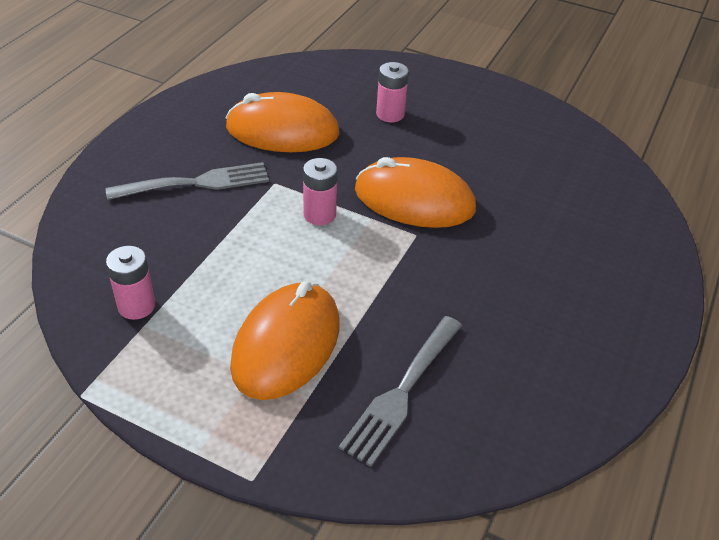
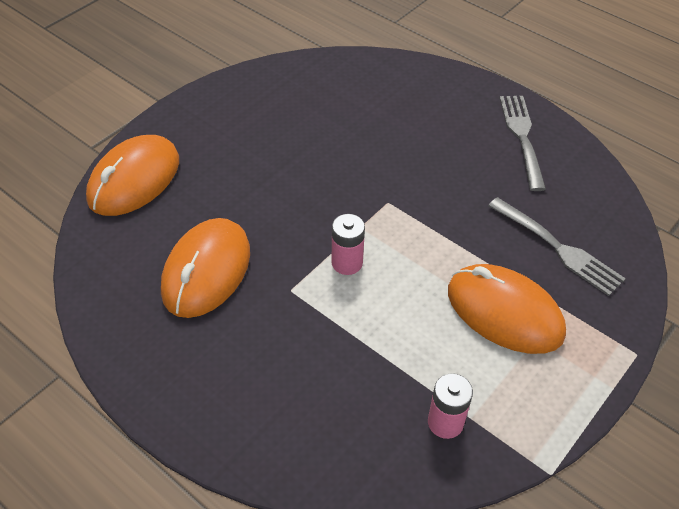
camera: 75 degrees left, 5 degrees up
(196, 183) = (273, 356): grey fork -> grey fork (522, 137)
(390, 114) = (210, 182): pink battery -> none
(414, 200) = (342, 193): orange mouse -> orange mouse (134, 180)

